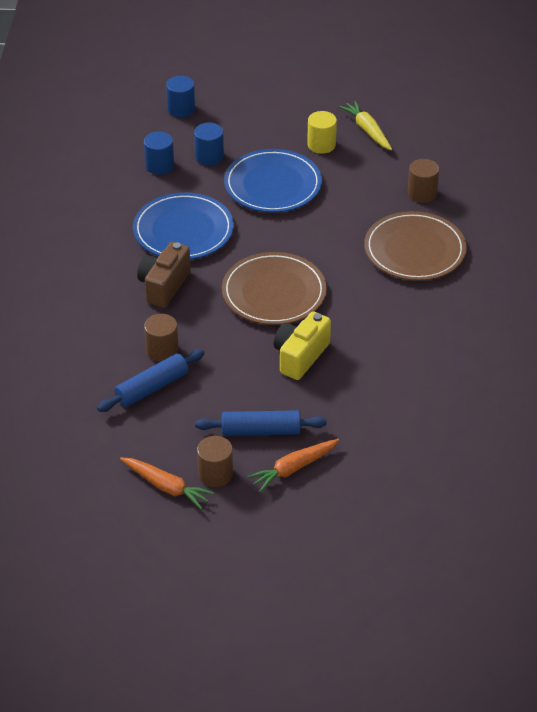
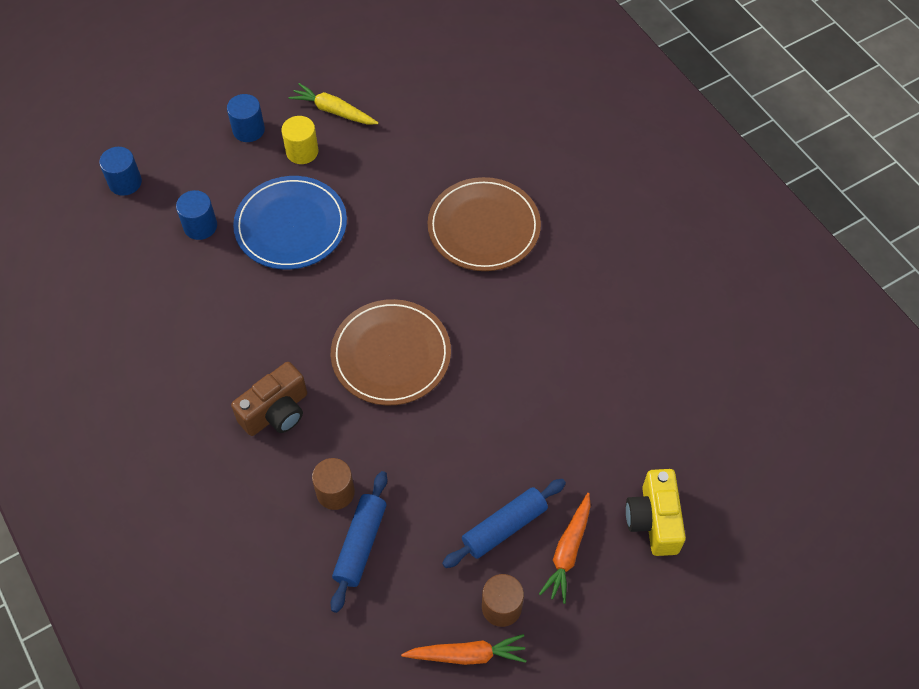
camera: 35 degrees left, 15 degrees up
(159, 165) = (157, 265): blue cylinder -> blue cylinder (248, 130)
(164, 286) = (276, 412): brown camera -> brown camera turned 120 degrees counterclockwise
(183, 230) = (243, 332): blue plate -> none
(300, 356) = (473, 415): yellow camera -> yellow camera (653, 520)
(422, 193) = (440, 157): brown cylinder -> none

